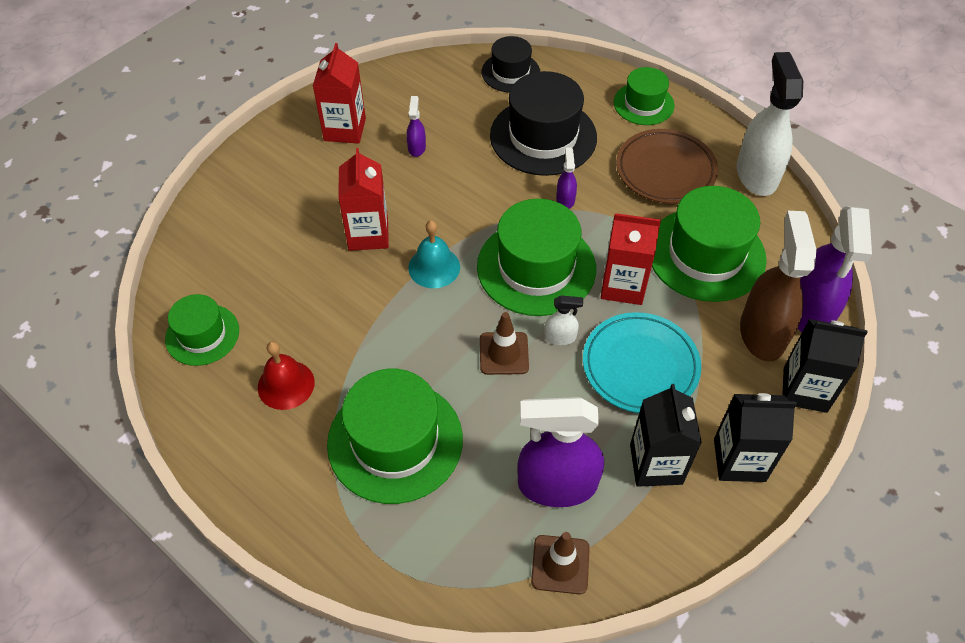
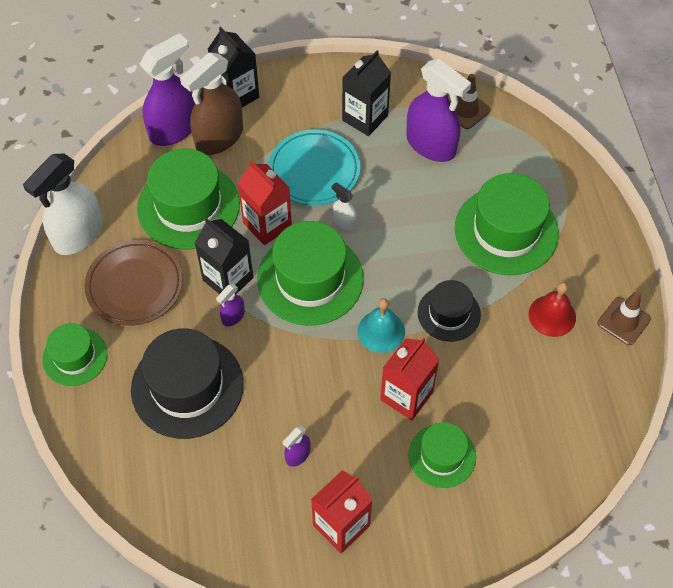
camera: 140 degrees left, 5 degrees up
(202, 334) = (590, 397): green hat -> green hat (442, 455)
(504, 353) = (390, 236): brown traffic cone -> brown traffic cone (623, 321)
(510, 72) = (139, 479): black hat -> black hat (449, 313)
(739, 460) = (317, 90): black carton -> black carton (228, 279)

